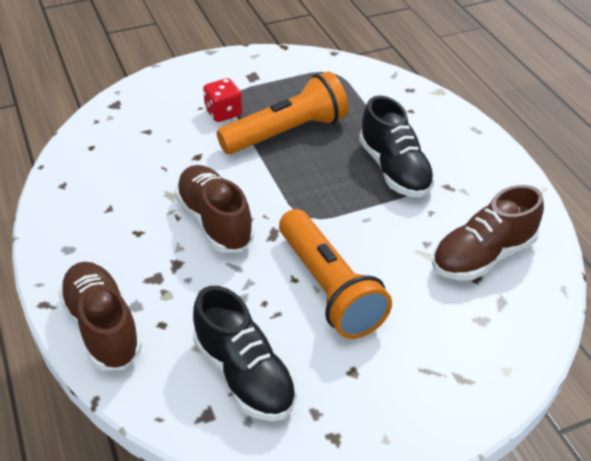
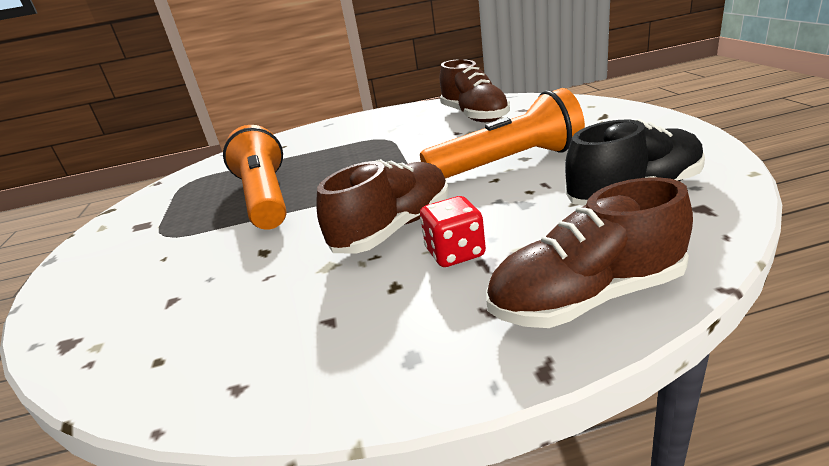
camera: 75 degrees left, 15 degrees down
(215, 221) = (394, 228): brown shoe -> brown shoe turned 150 degrees clockwise
(223, 113) = (192, 239): red dice -> red dice (455, 253)
(394, 170) = (359, 147): black shoe -> none

